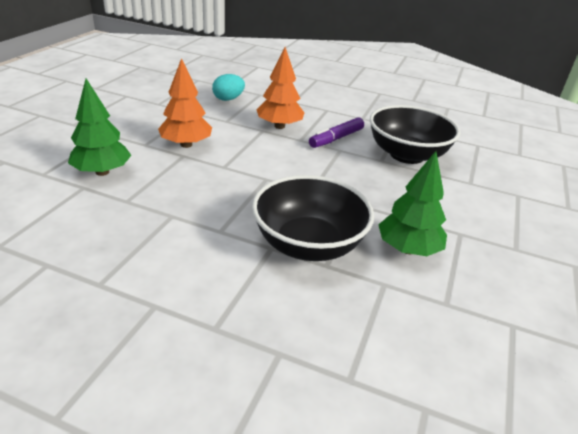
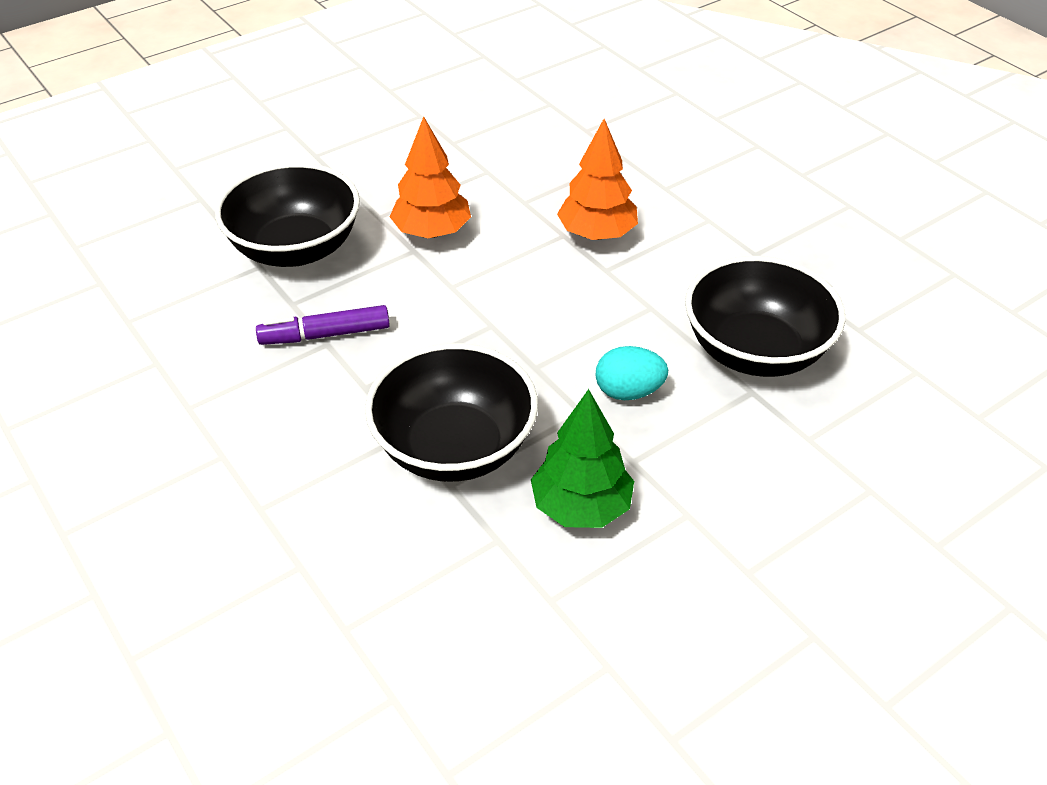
camera: 35 degrees right, 10 degrees up
(102, 172) = (296, 249): green tree -> black bowl
(228, 99) = (564, 157): turquoise egg -> turquoise egg (628, 392)
(336, 138) = (666, 284): purple marker -> purple marker (325, 335)

